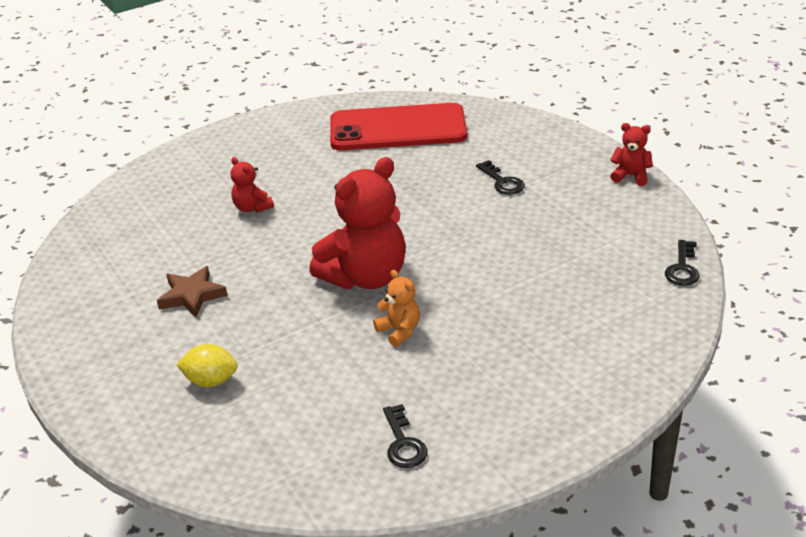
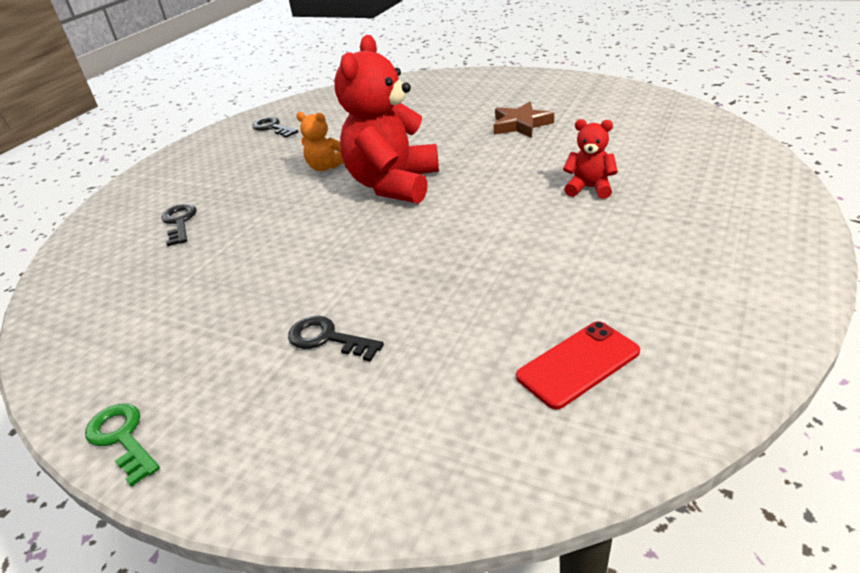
camera: 150 degrees right, 0 degrees up
(211, 381) = (431, 104): yellow lemon -> none
(398, 128) = (578, 364): red phone -> red phone, size x0.47
(631, 176) = (122, 438): red teddy bear -> green key
(682, 268) = (50, 317): black key -> black key (179, 222)

